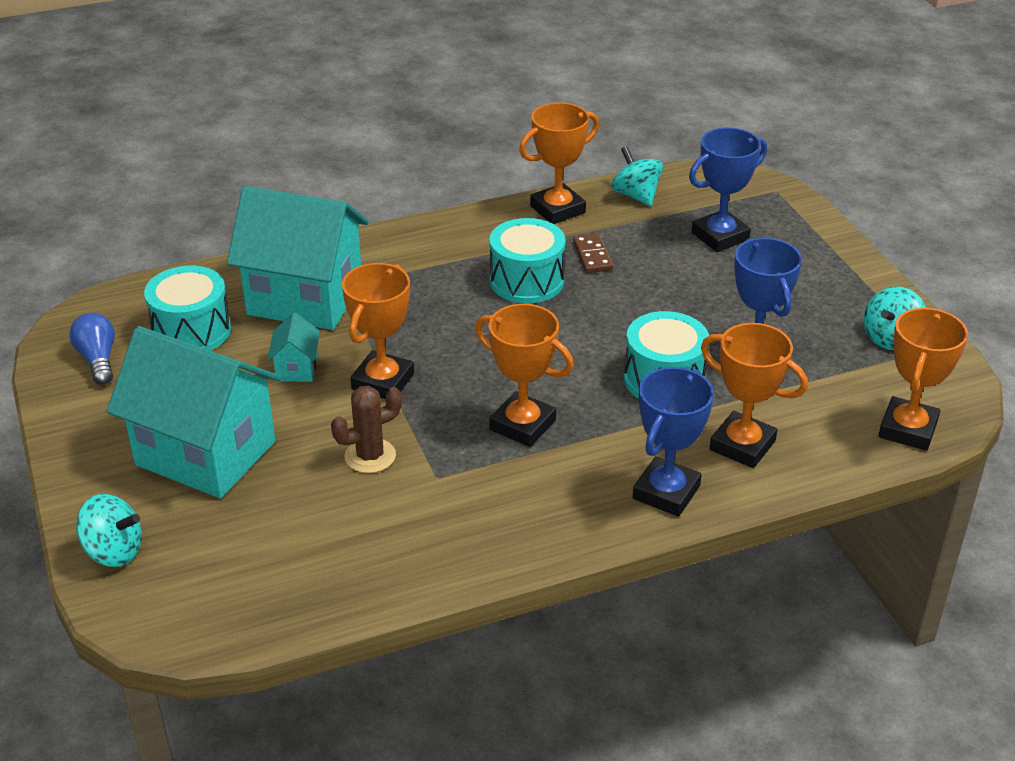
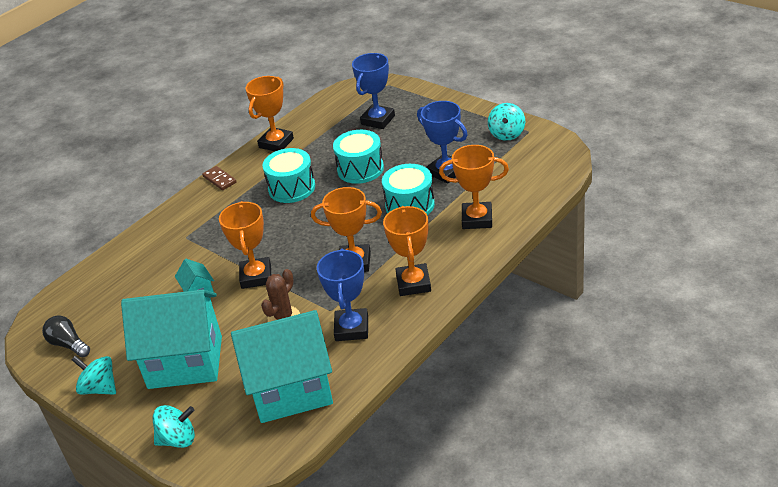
camera: 25 degrees left, 0 degrees up
(98, 359) = (68, 344): blue light bulb -> black light bulb
(192, 331) = (114, 302): turquoise drum -> turquoise drum (360, 169)
(305, 298) = (169, 254): turquoise house -> turquoise house (291, 390)
(592, 256) = (317, 159): brown domino -> brown domino (219, 179)
(636, 195) = (314, 118): turquoise spinning top -> turquoise spinning top (100, 388)
(666, 492) = (458, 260): blue trophy -> blue trophy (351, 328)
(908, 429) = (550, 174): orange trophy -> orange trophy (413, 283)

